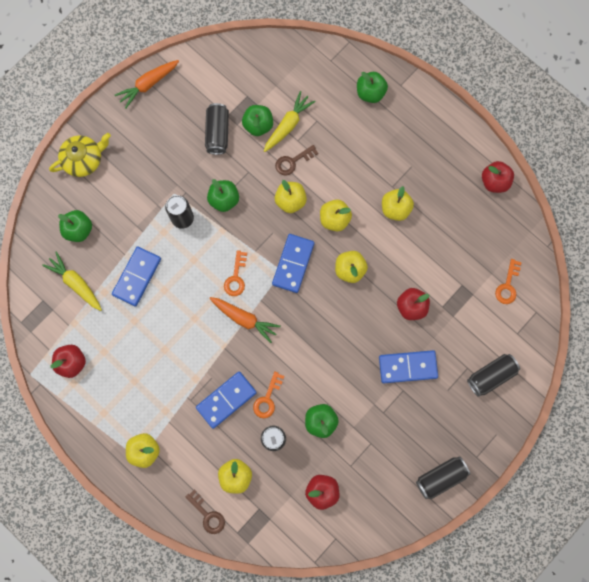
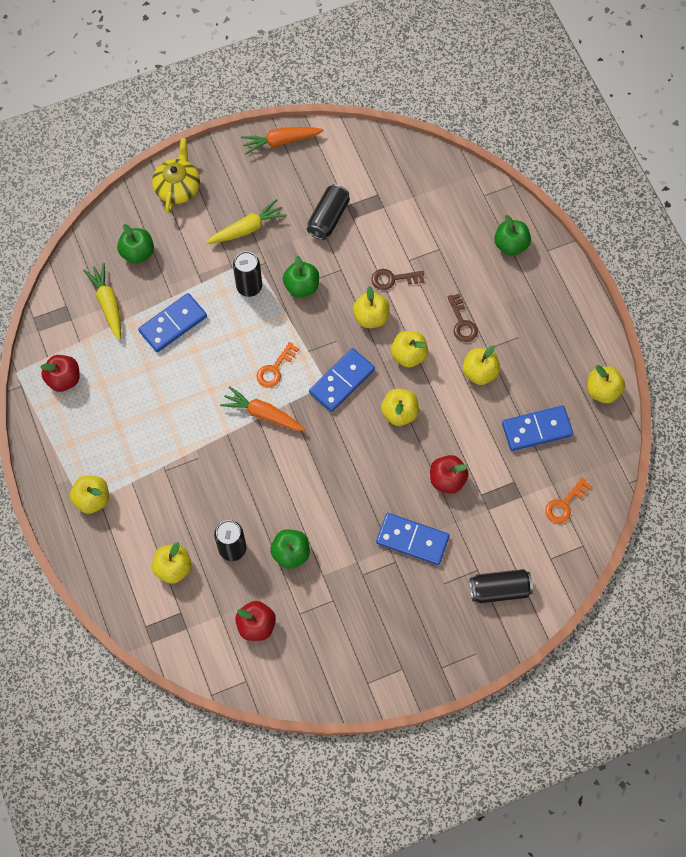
camera: 25 degrees right, 10 degrees down
(84, 159) = (178, 187): yellow teapot -> yellow teapot turned 75 degrees counterclockwise
(207, 515) = (124, 594): brown key -> brown key (462, 322)
(226, 400) = (202, 486): blue domino -> blue domino (536, 429)
(244, 319) = (263, 414): orange carrot -> orange carrot turned 150 degrees clockwise
(258, 125) = (374, 228): green apple -> none
(267, 399) = (246, 505): orange key -> none
(288, 125) = (406, 240): yellow carrot -> yellow carrot (247, 228)
(440, 477) = (391, 670): black can -> none
(494, 181) = (602, 391): red apple -> yellow apple

